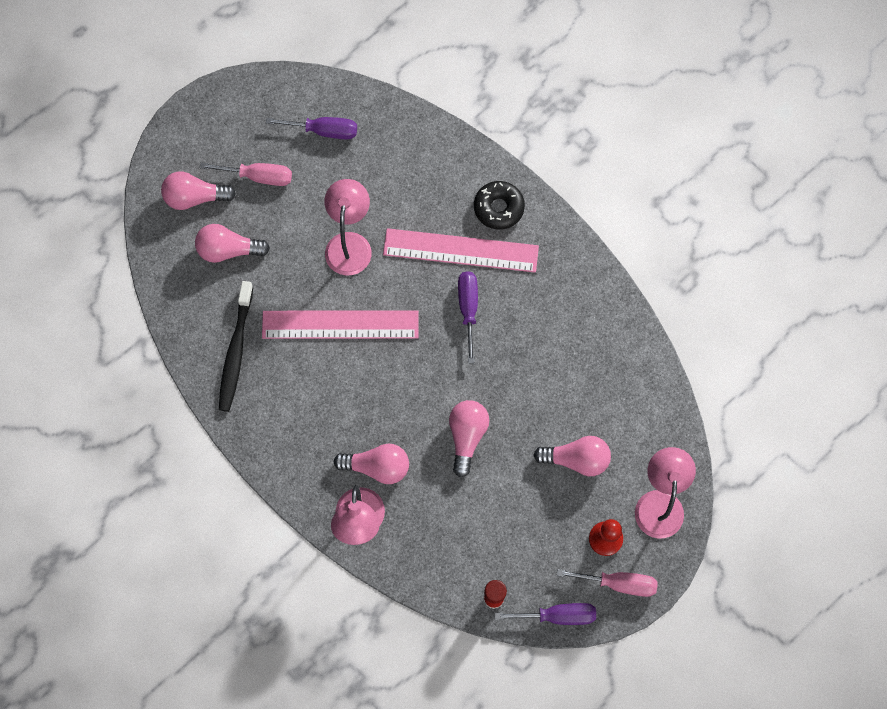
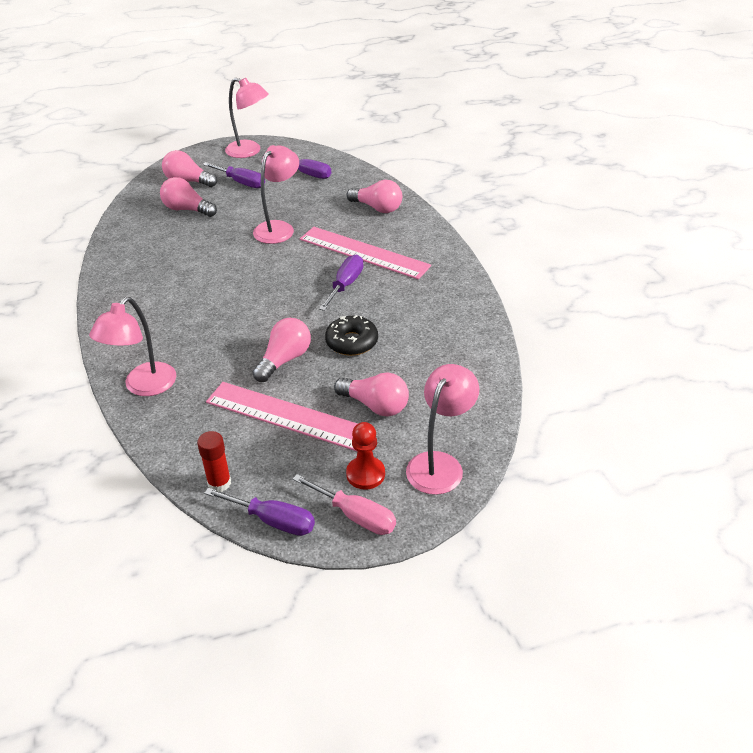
camera: 25 degrees right, 30 degrees down
(230, 110) = (249, 151): none -> pink lamp
(235, 351) = (142, 259): black toothbrush -> none
(258, 177) = (241, 182): pink screwdriver -> purple screwdriver
(340, 325) = (234, 266): pink ruler -> pink ruler (288, 416)
(377, 467) = (191, 355): pink light bulb -> pink light bulb (377, 208)
(498, 208) = (411, 238): black donut -> black donut (352, 342)

